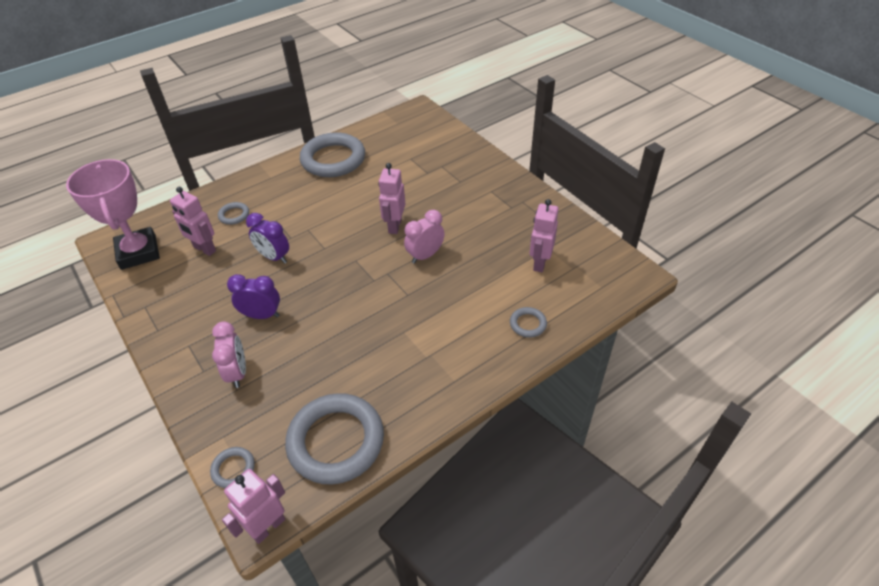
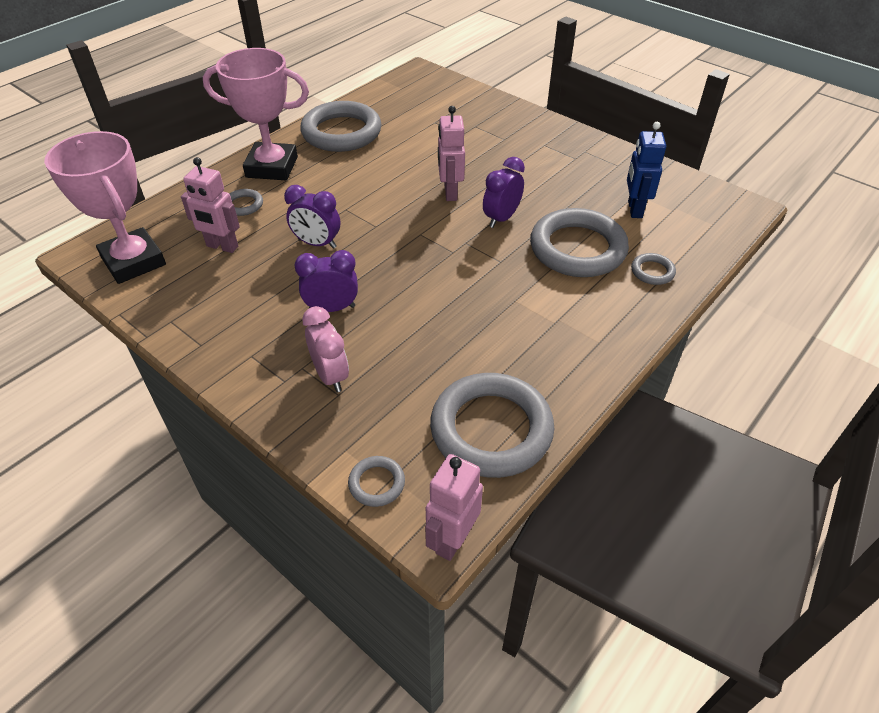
camera: 15 degrees left, 0 degrees up
(268, 184) = (272, 167): none -> pink trophy
(425, 255) = (501, 218): pink clock -> purple clock
(475, 293) = (577, 249): none -> grey ring
(539, 263) = (634, 209): pink robot -> blue robot

